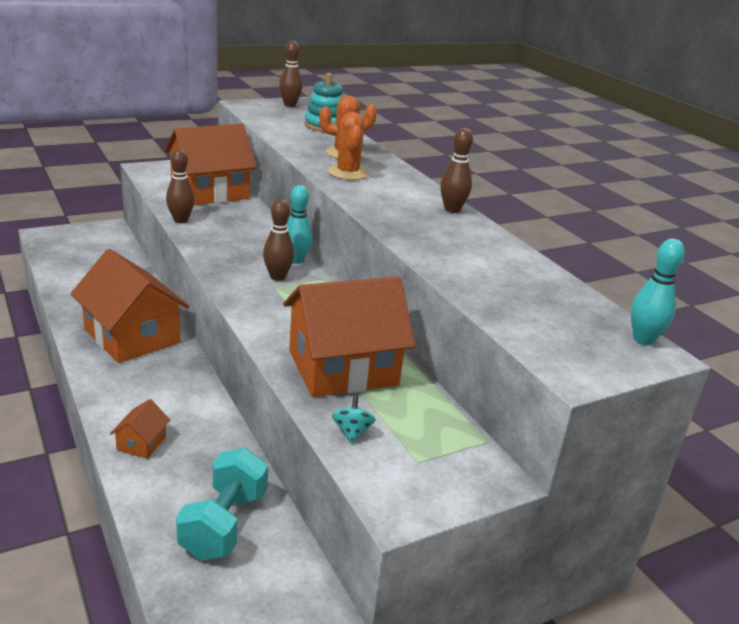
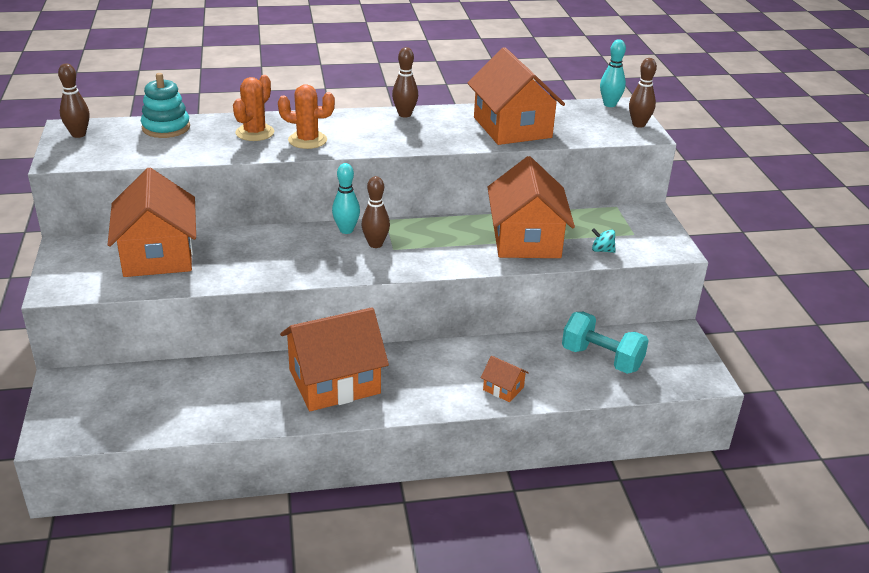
camera: 70 degrees left, 5 degrees up
(180, 220) = (227, 281): brown bowling pin -> brown bowling pin (638, 124)
(483, 269) = (512, 127): none -> orange house

